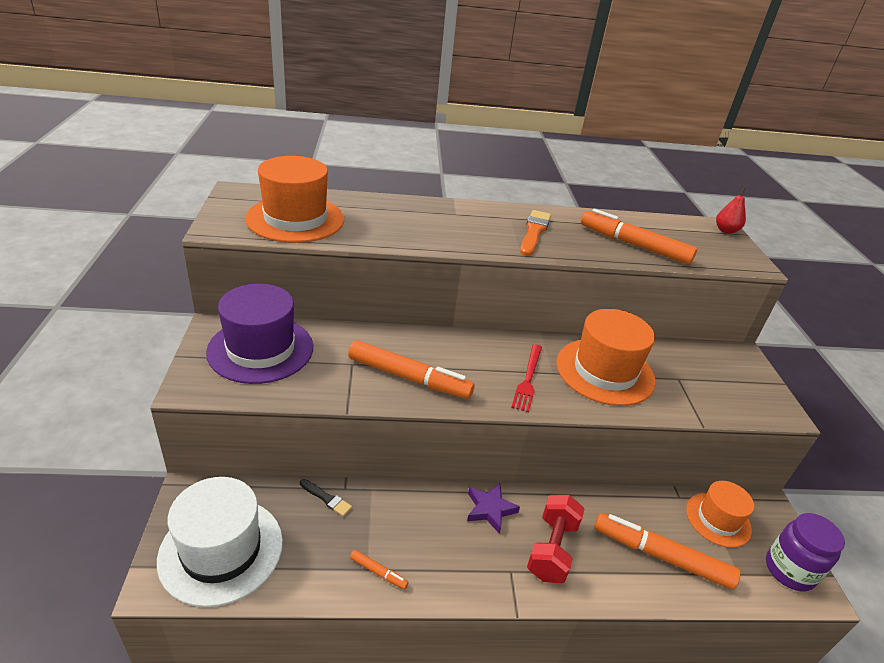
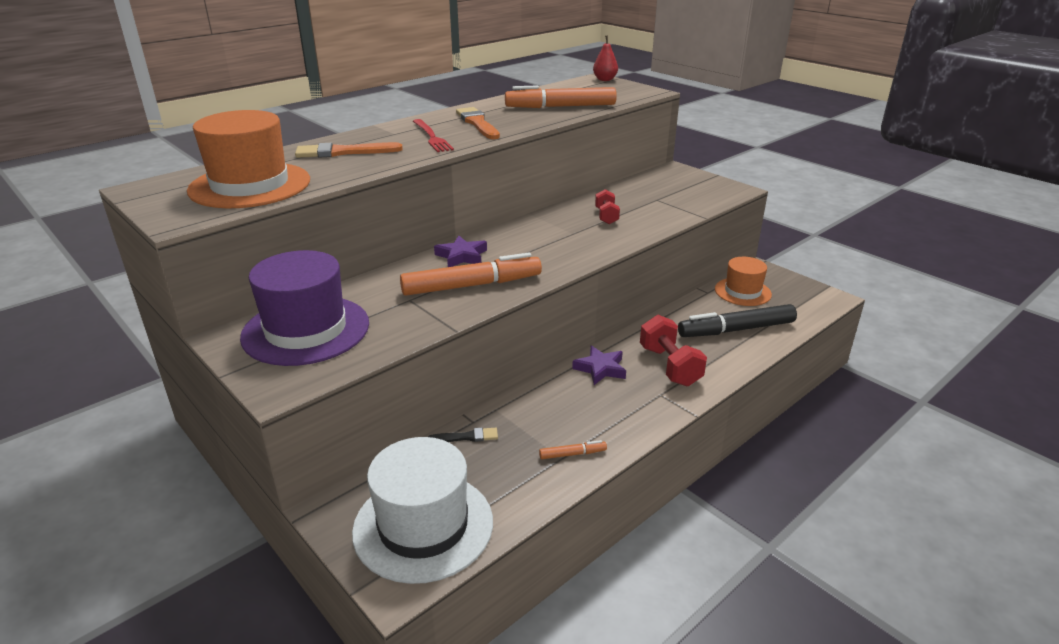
camera: 35 degrees left, 5 degrees down
(394, 216) = (343, 152): none -> orange brush
(436, 345) = (462, 256): none -> purple star
(528, 379) = (562, 244): red fork -> red fork (432, 137)
(605, 371) = (606, 216): orange hat -> red dumbbell
(661, 556) = (736, 330): orange marker -> black marker
(789, 570) = (807, 296): purple jar -> none

